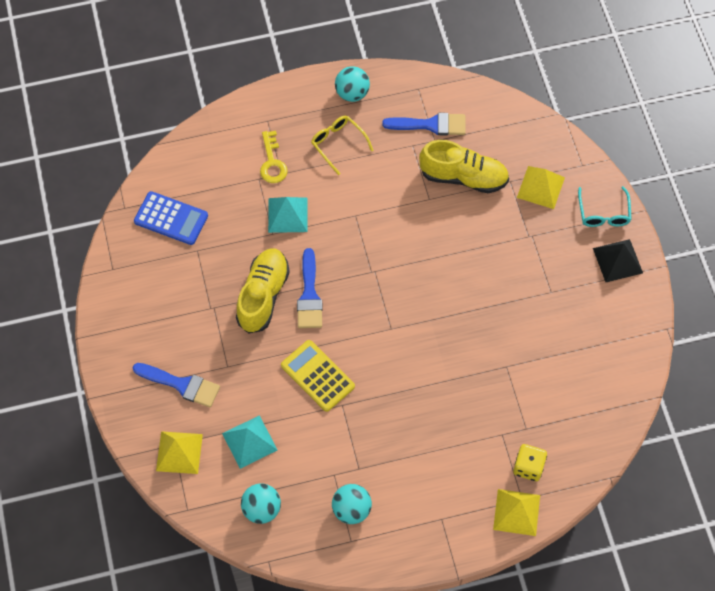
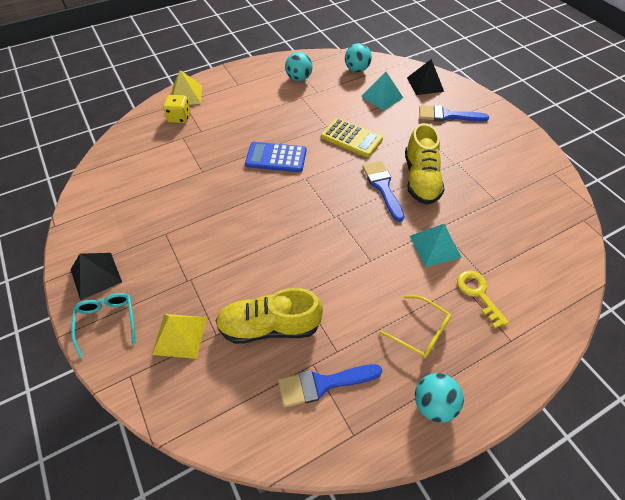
camera: 165 degrees right, 10 degrees down
(171, 219) = (537, 220): blue calculator -> blue calculator (276, 157)
(179, 452) = (425, 84): yellow pyramid -> black pyramid

